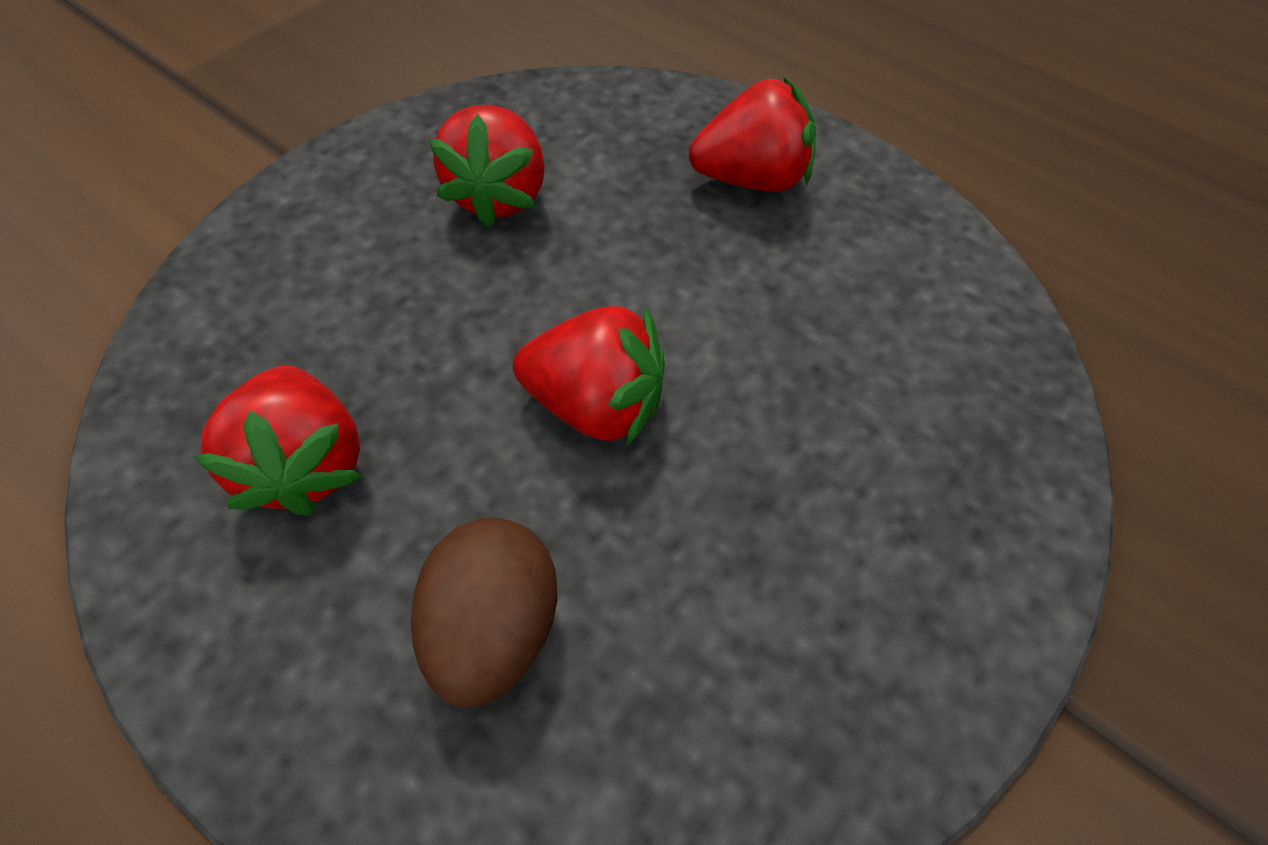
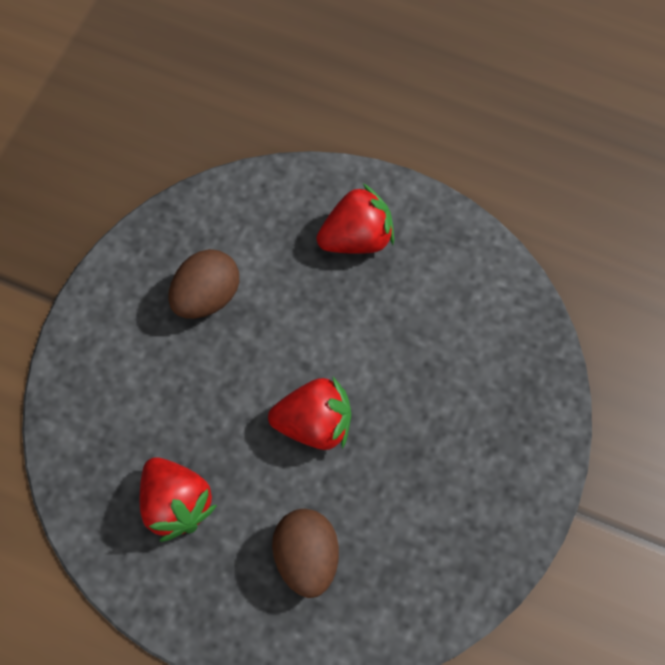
camera: 15 degrees left, 10 degrees up
(499, 196) = (207, 296): red strawberry -> brown egg

